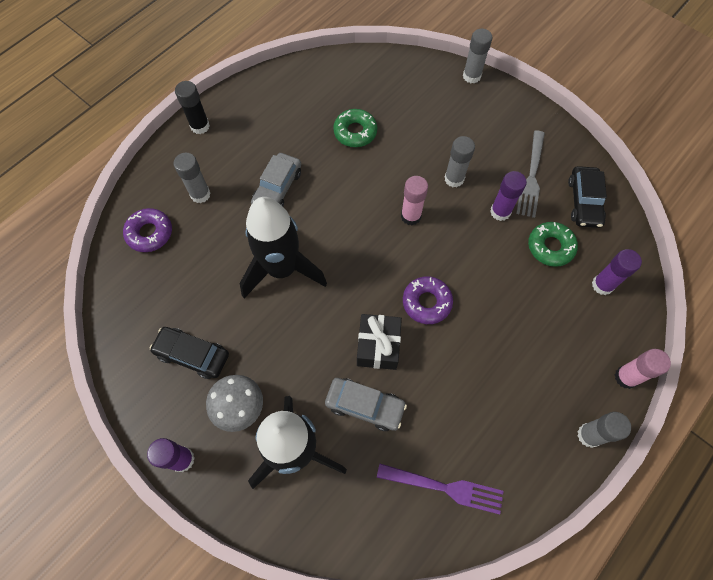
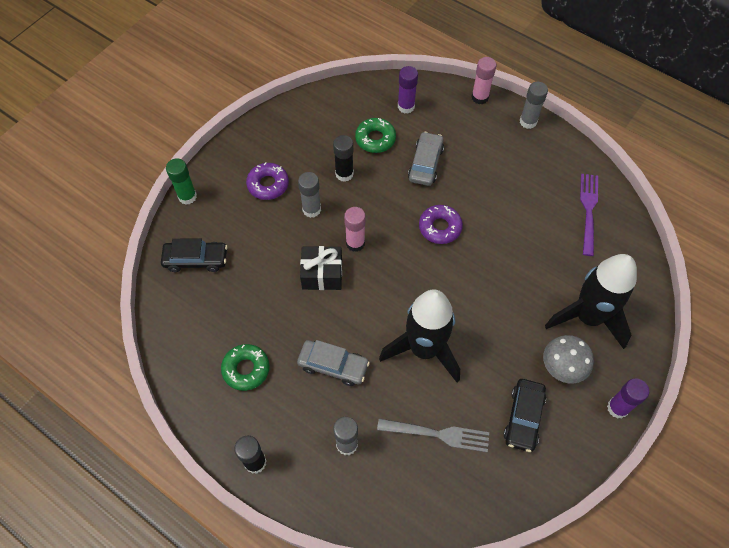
camera: 95 degrees left, 5 degrees down
(150, 233) = (400, 490): purple donut -> purple donut (268, 184)
(355, 132) = (259, 298): green donut -> green donut (246, 369)
(365, 406) = (539, 268): grey car -> grey car (425, 163)
(378, 346) = (486, 262): black gift -> black gift (322, 274)
(471, 76) = (187, 196): grey glue stick -> green glue stick
(500, 212) = (344, 174): purple glue stick -> black glue stick
(531, 176) = (305, 150): grey fork -> grey fork (437, 434)
(584, 202) = (329, 114): black car -> black car (196, 259)

